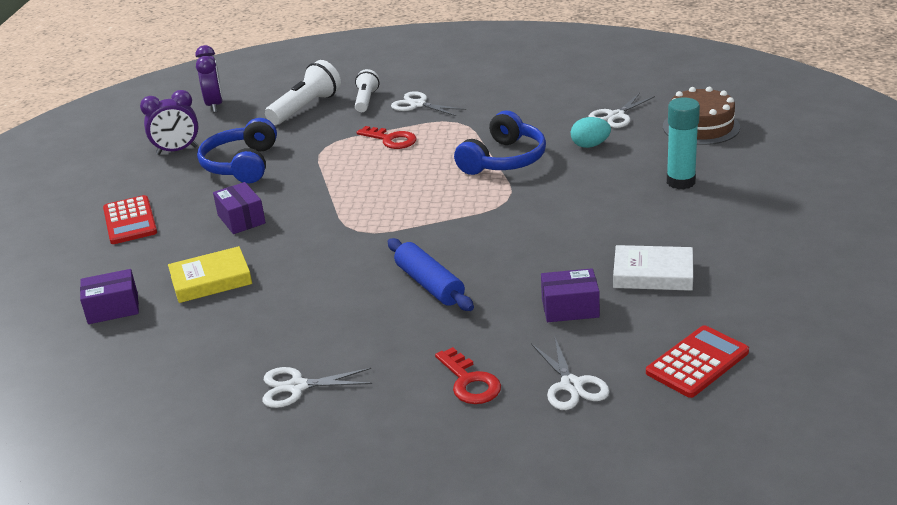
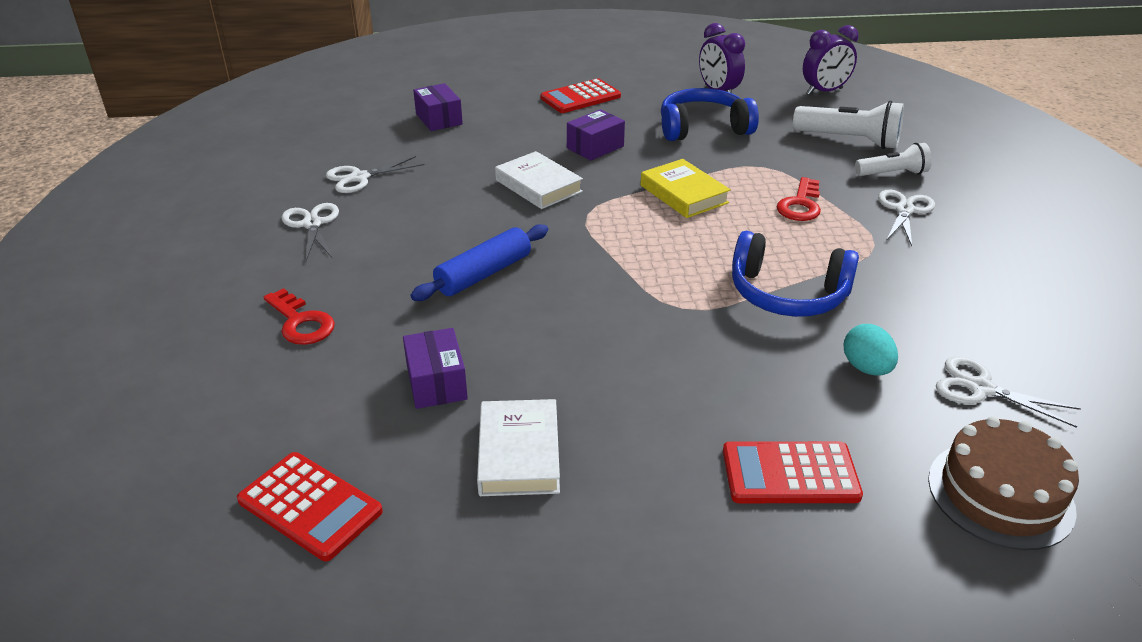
camera: 75 degrees right, 5 degrees up
(211, 280) = (485, 152): yellow book -> yellow book (684, 194)
(296, 252) = (538, 186): none -> white book
(470, 382) = (301, 323): red key -> red key turned 90 degrees counterclockwise
(571, 385) = (282, 396): white scissors -> white scissors (359, 178)
(680, 182) = (790, 474): turquoise glue stick -> red calculator

